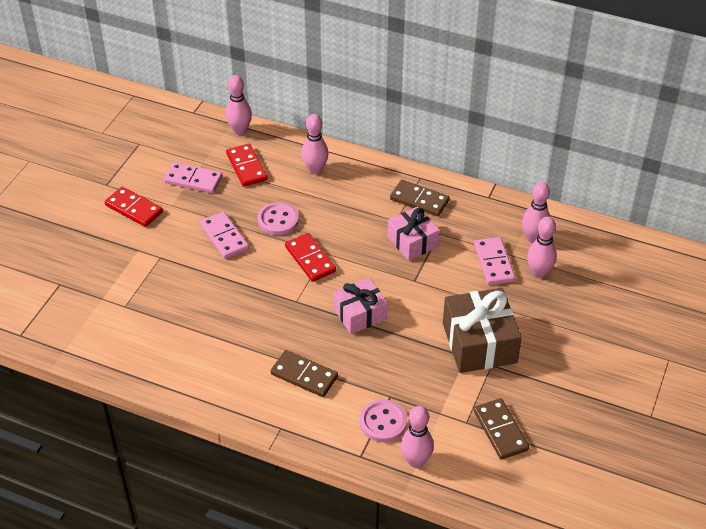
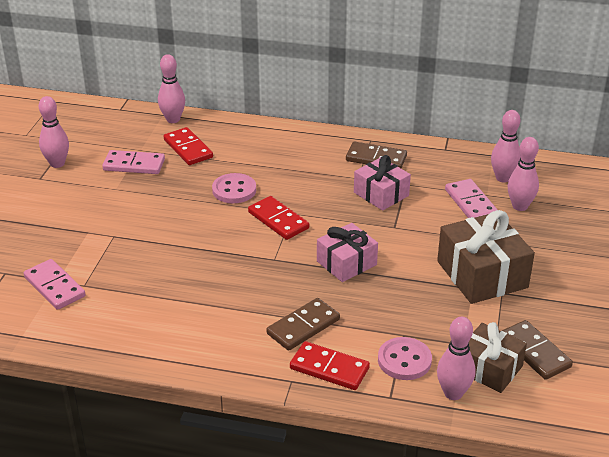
camera: 10 degrees left, 10 degrees down
(134, 209) = (75, 196): red domino -> red domino (329, 368)
(224, 237) = (180, 211): pink domino -> pink domino (55, 287)
(304, 375) = (303, 326): brown domino -> brown domino turned 60 degrees counterclockwise
(315, 169) = (261, 144): pink bowling pin -> pink bowling pin (57, 164)
(455, 441) = (489, 369): none -> brown gift

